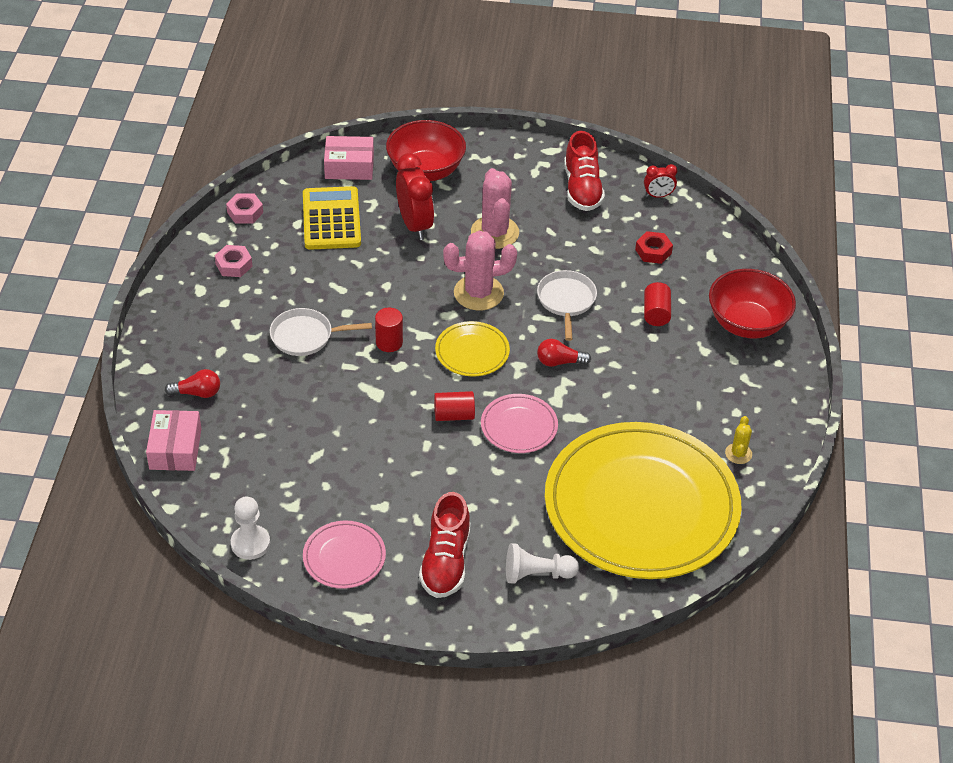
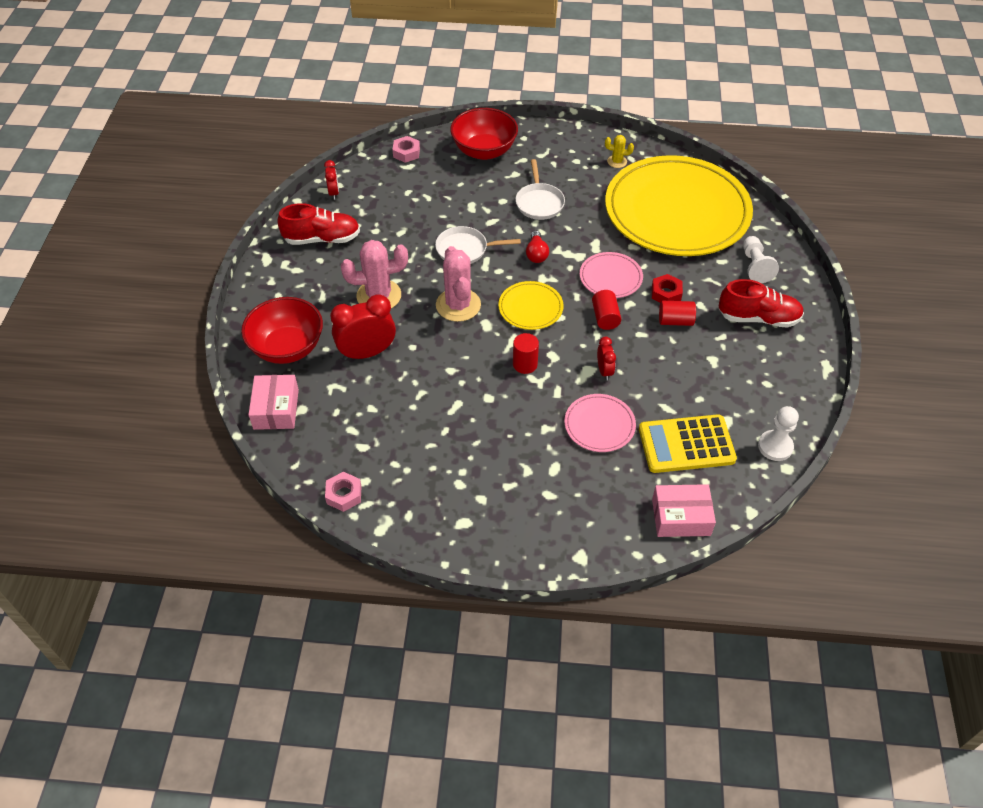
camera: 90 degrees left, 5 degrees up
(197, 393) = (607, 507): red light bulb -> none
(234, 265) = (425, 496): pink nut -> pink nut (406, 153)
(305, 336) = (522, 427): white pan -> white pan (539, 202)
(331, 219) = (357, 418): yellow calculator -> yellow calculator (686, 444)
(344, 557) = (771, 381): pink plate -> pink plate (599, 425)
(374, 407) = (604, 371): none -> red clock
(653, 251) = (403, 198): red nut -> red nut (666, 293)
(656, 313) = (476, 198): red cylinder -> red cylinder (675, 321)

